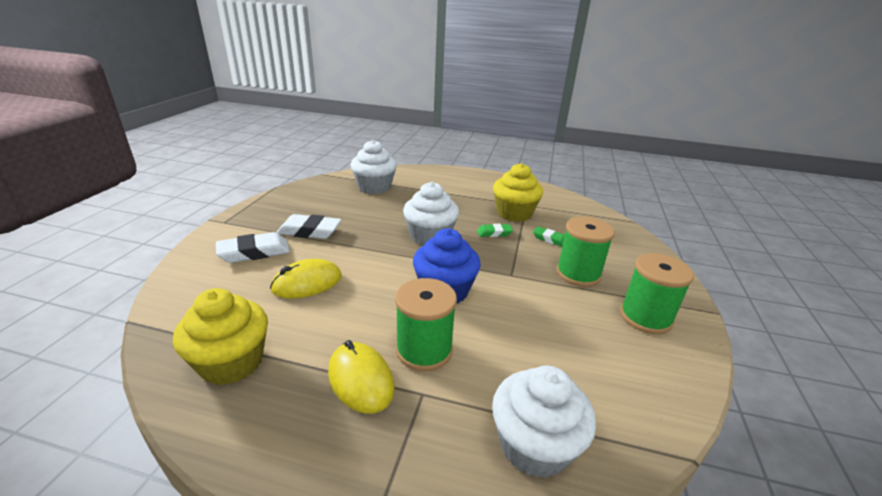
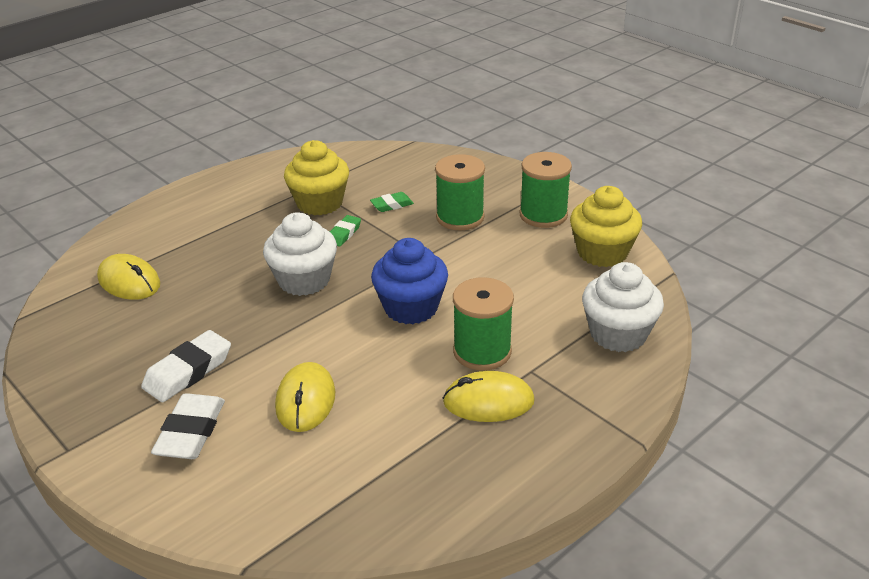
camera: 55 degrees left, 5 degrees up
(231, 362) = (396, 484): yellow cupcake -> yellow cupcake (602, 253)
(374, 187) = (129, 282): white cupcake -> yellow mouse

